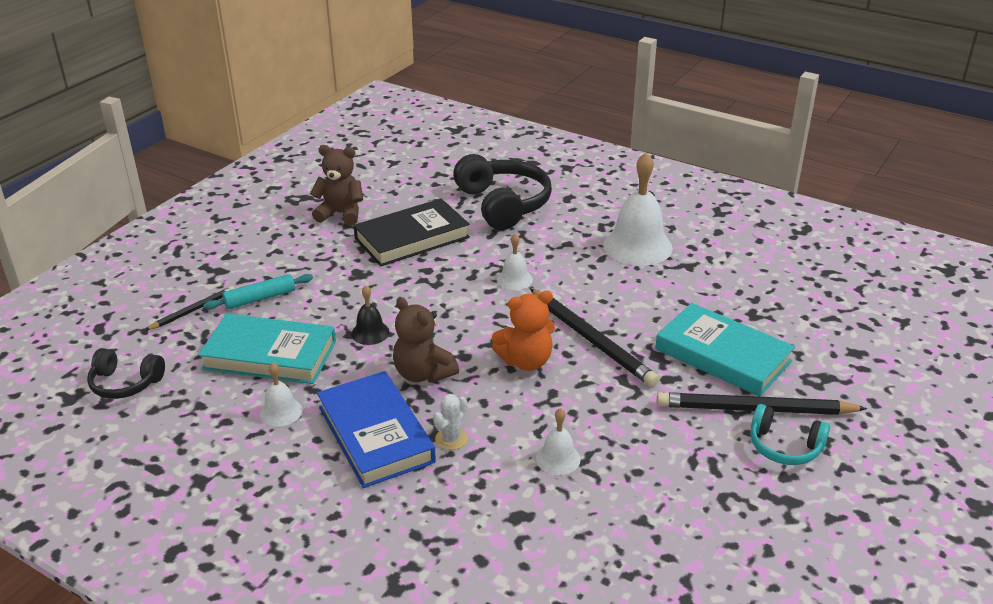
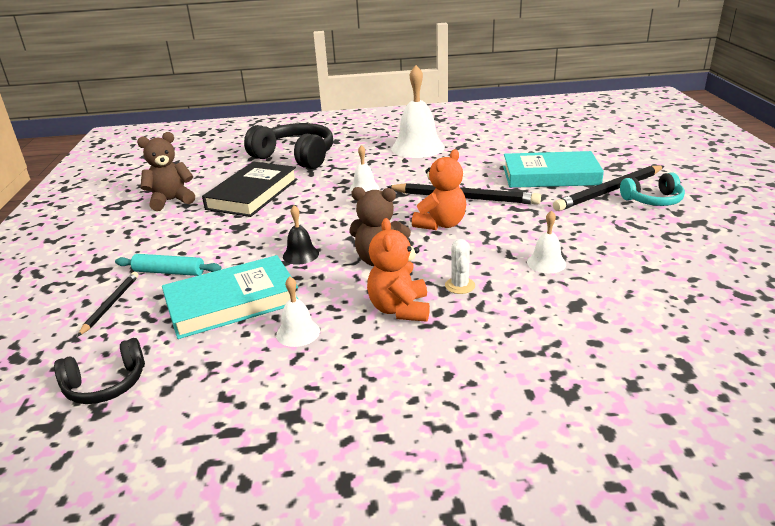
camera: 35 degrees left, 5 degrees down
(260, 298) = (169, 272): turquoise rolling pin -> turquoise rolling pin turned 75 degrees clockwise
(376, 434) = (400, 309): blue book -> orange teddy bear

